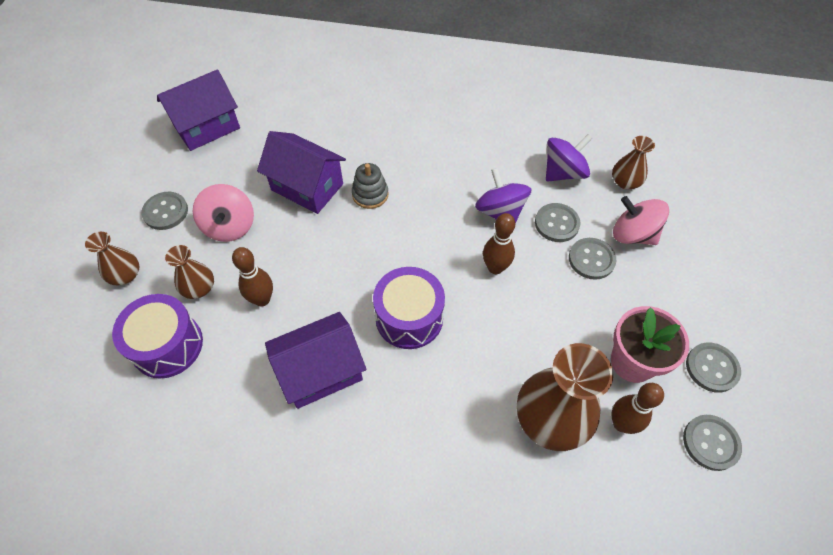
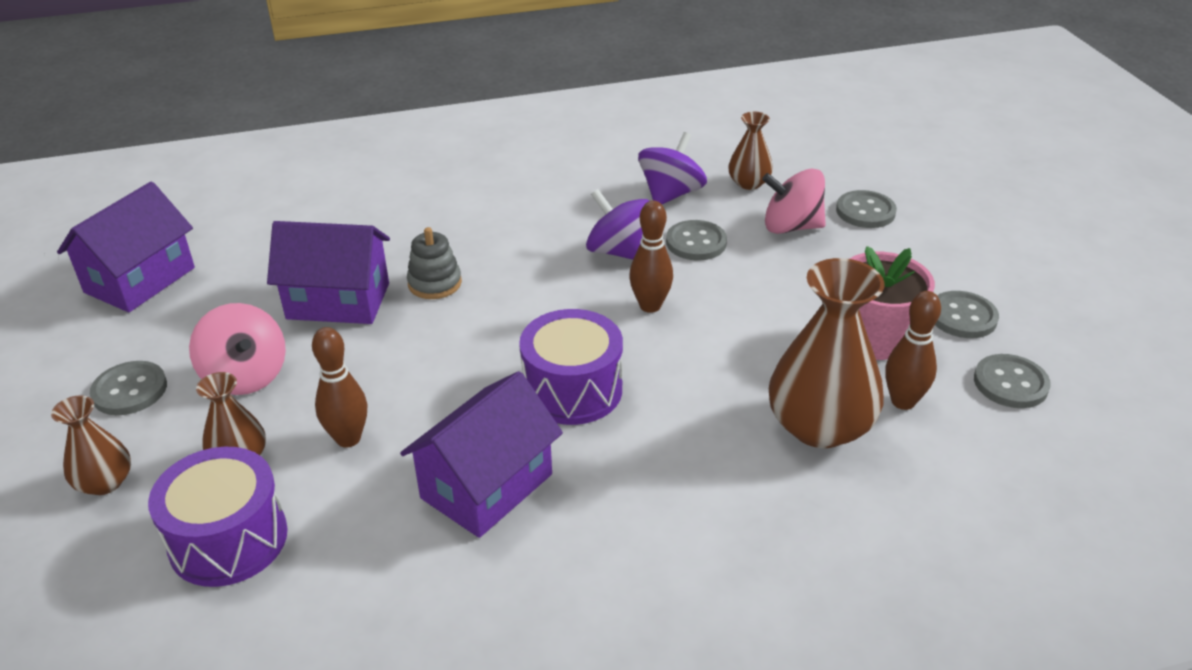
camera: 25 degrees left, 20 degrees down
(591, 259) = (760, 263): grey button -> grey button (865, 211)

